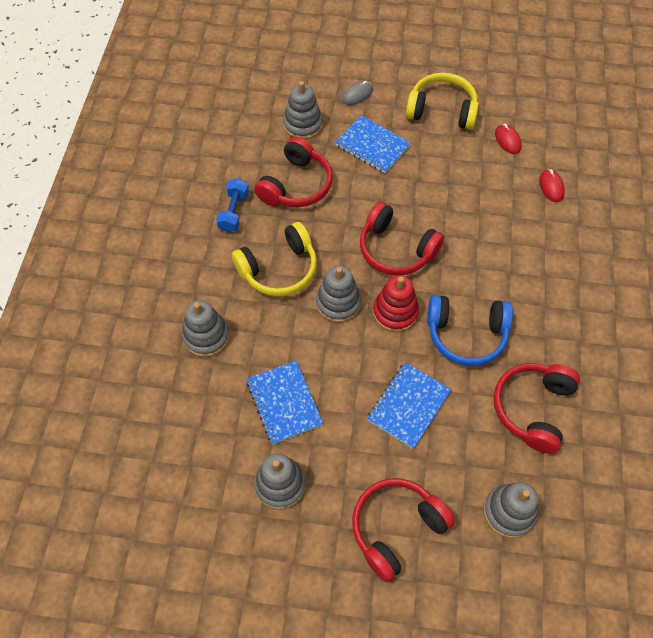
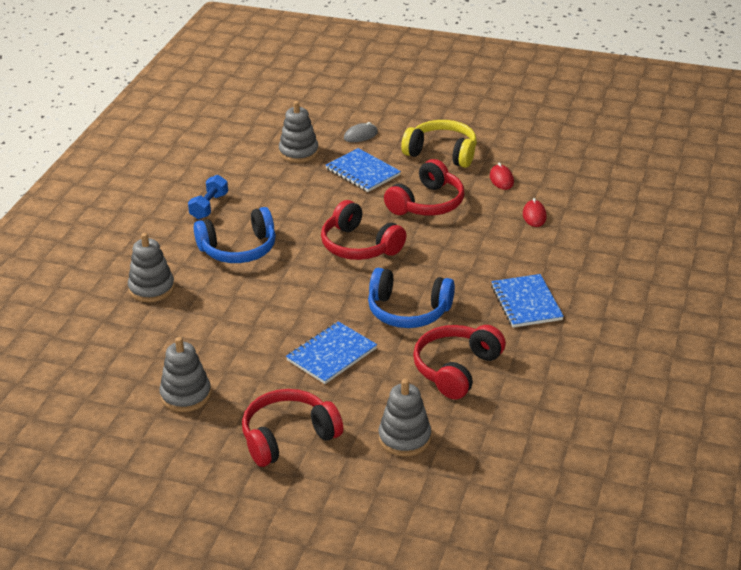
camera: 10 degrees right, 25 degrees down
(279, 269) = (239, 249): yellow headphones -> blue headphones
(284, 403) = (210, 340): blue notebook -> blue notebook (526, 303)
(296, 185) = (277, 193): red headphones -> red headphones (427, 203)
(338, 303) = (288, 277): grey stacking toy -> none
(395, 312) = (342, 289): red stacking toy -> none

